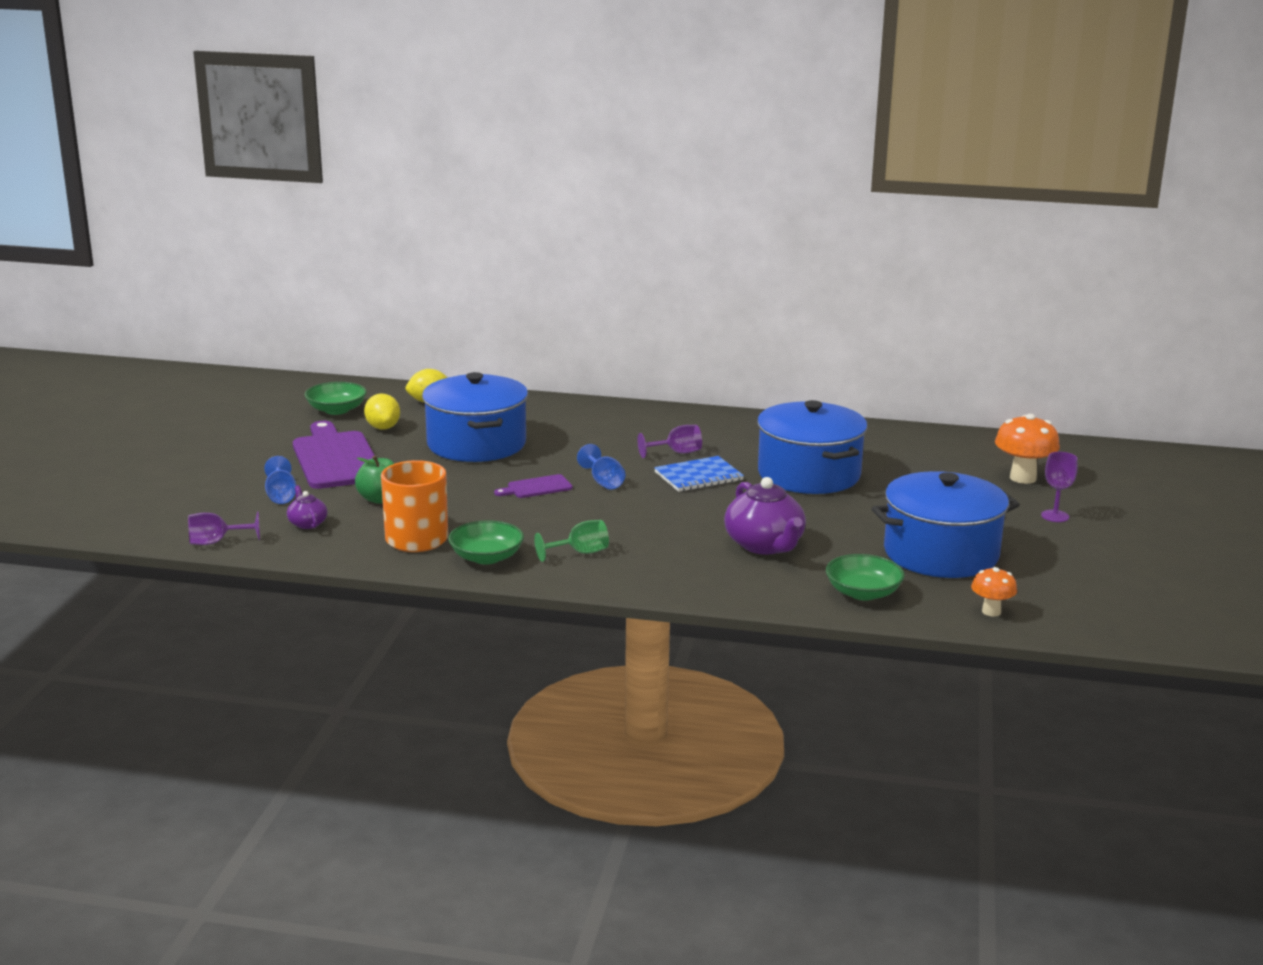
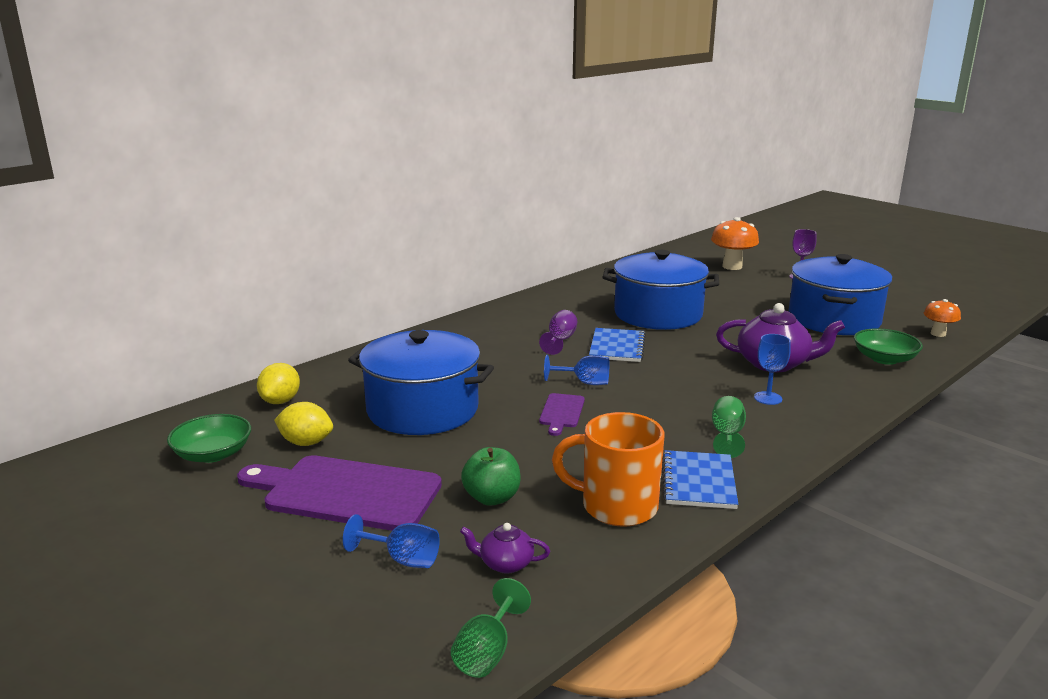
camera: 55 degrees left, 0 degrees up
(216, 542) = (487, 652): purple goblet -> green goblet
(486, 557) = (698, 482): green bowl -> blue notebook
(679, 555) = (768, 398): none -> blue goblet

